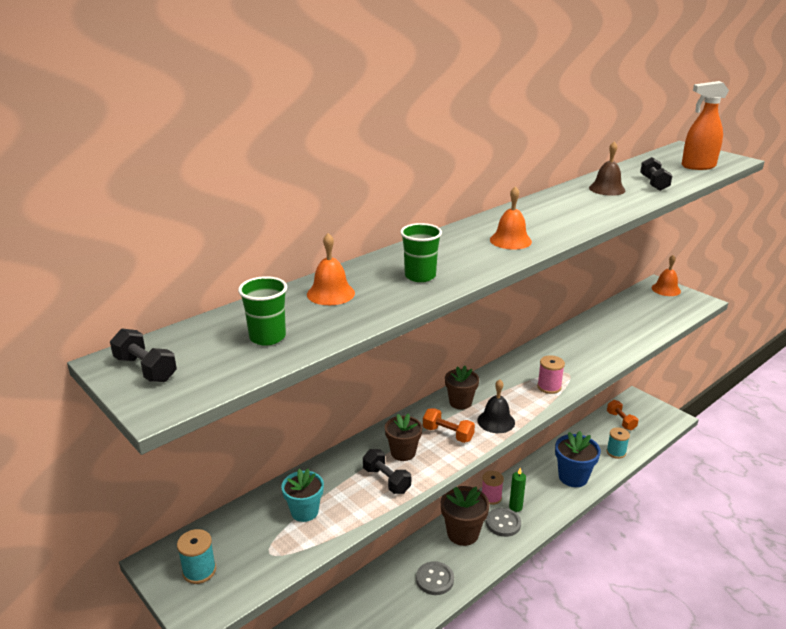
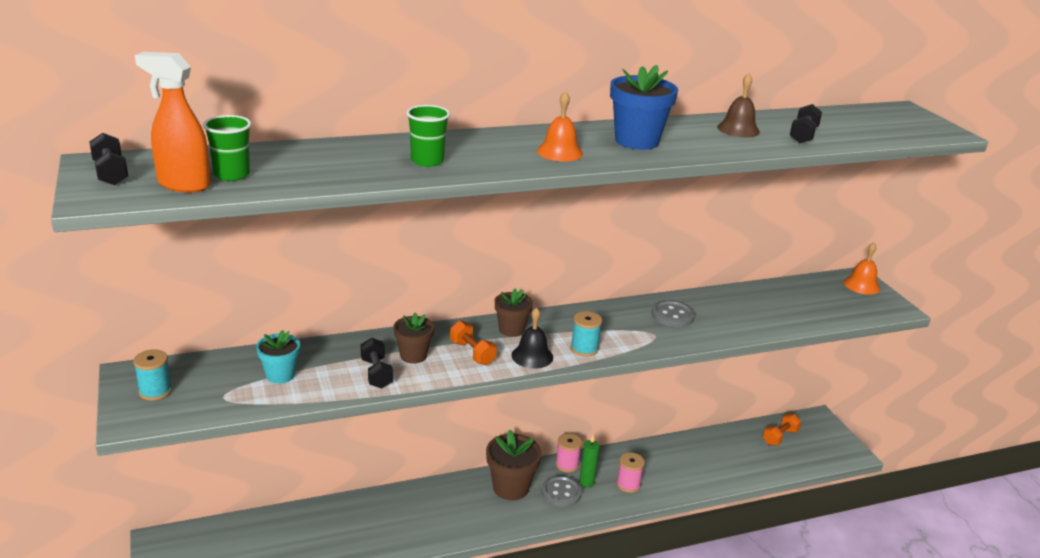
camera: 20 degrees right, 0 degrees up
(330, 293) = (327, 155): orange bell -> none
(435, 579) = (451, 518): grey button -> grey button (672, 315)
(549, 387) = (620, 342): pink spool -> pink spool (628, 484)
(573, 477) = (675, 474): blue flower pot -> blue flower pot (636, 141)
(616, 452) = (747, 466): turquoise spool -> turquoise spool (584, 348)
(621, 421) = (780, 437): orange dumbbell -> orange dumbbell turned 45 degrees clockwise
(697, 166) = (887, 130): orange spray bottle -> orange spray bottle (183, 185)

